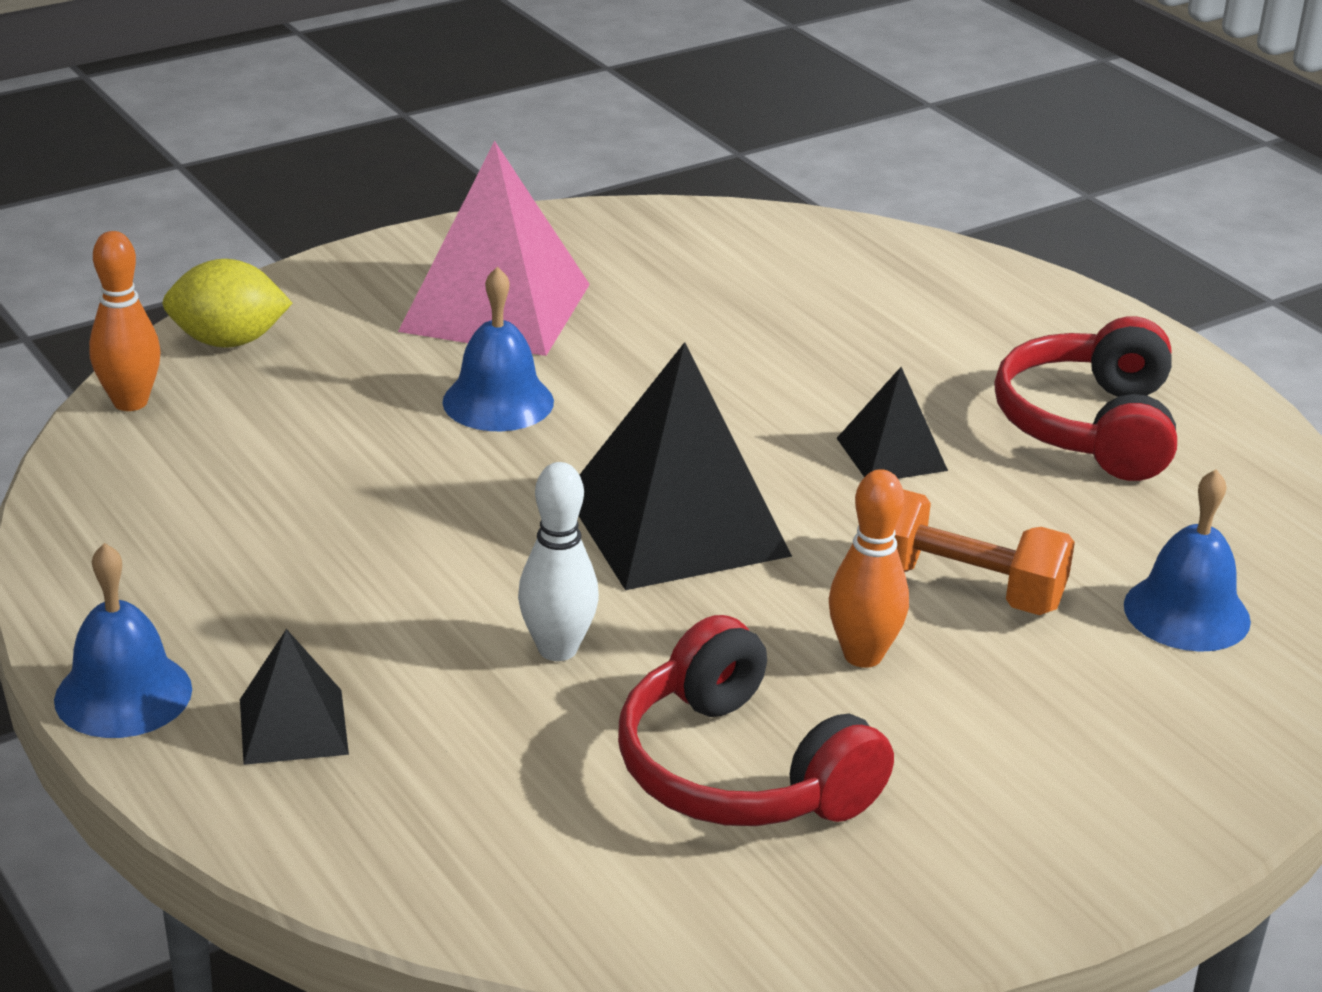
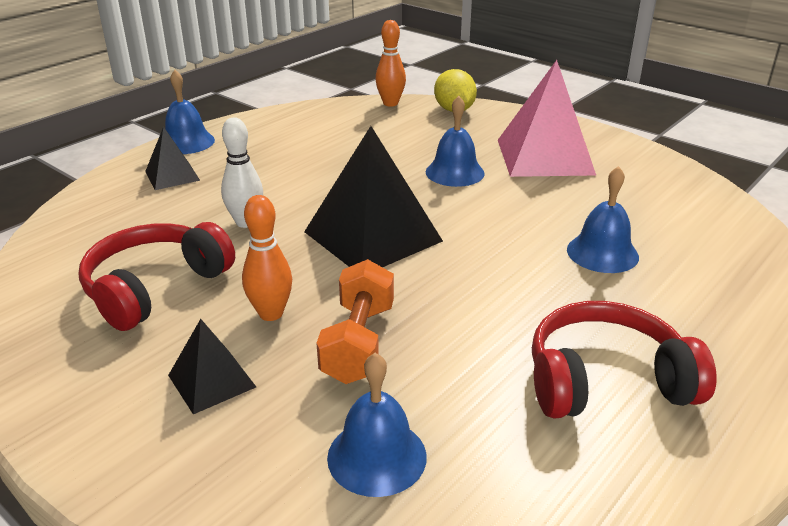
camera: 75 degrees right, 0 degrees up
(817, 347) = (602, 253): none -> blue bell
(891, 454) = (497, 296): black pyramid -> black pyramid (211, 381)

